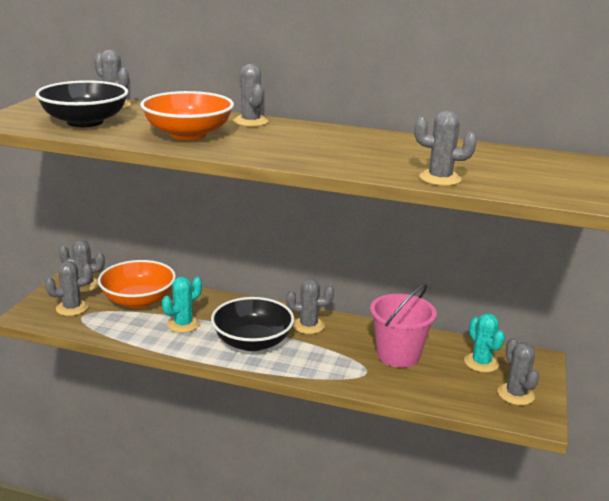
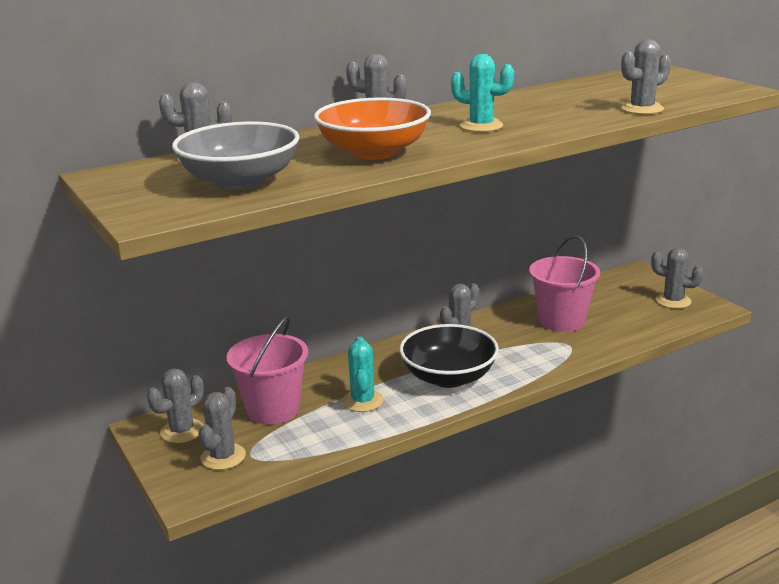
camera: 45 degrees left, 0 degrees up
(85, 122) = (240, 181): black bowl -> grey bowl
(138, 300) = (273, 409): orange bowl -> pink bucket
(481, 363) = (616, 294): turquoise cactus -> turquoise cactus (481, 126)

